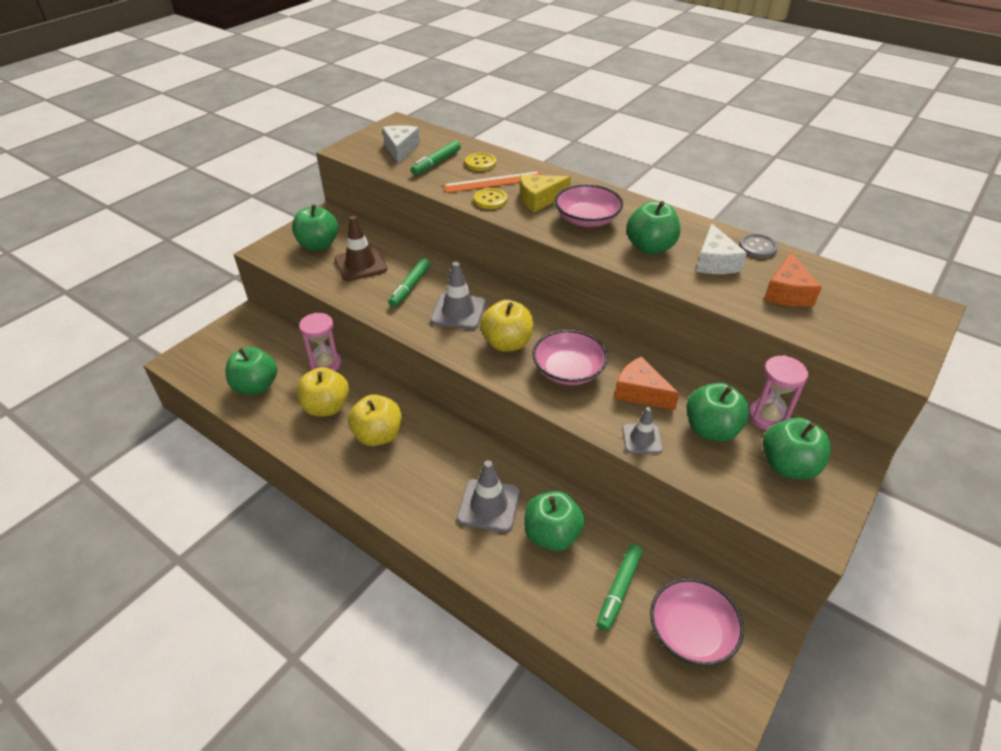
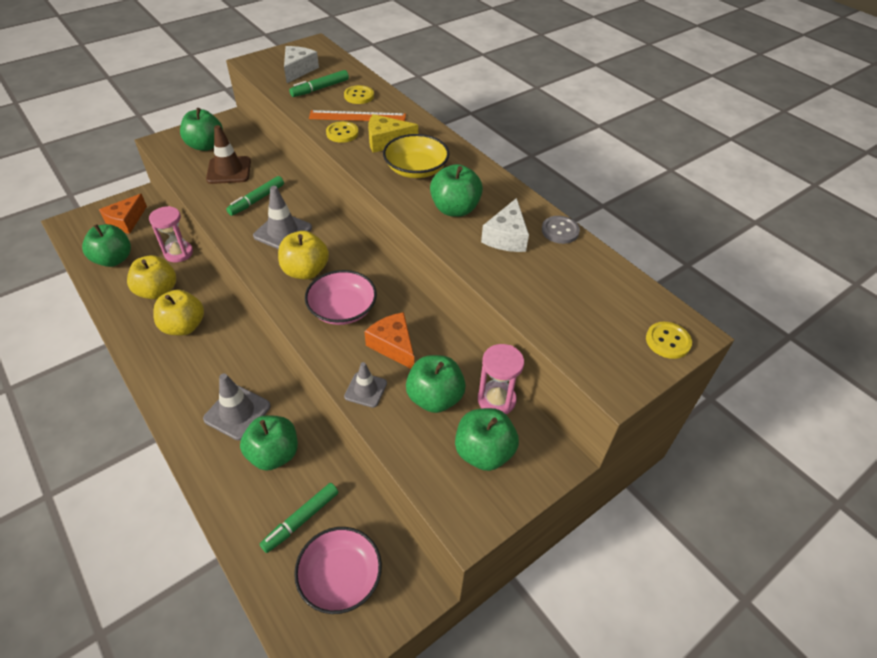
camera: 15 degrees right, 5 degrees up
(587, 219) = (416, 169): pink bowl -> yellow bowl
(787, 292) = (555, 283): orange cheese -> orange cheese (126, 221)
(916, 319) = (668, 341): none -> yellow button

